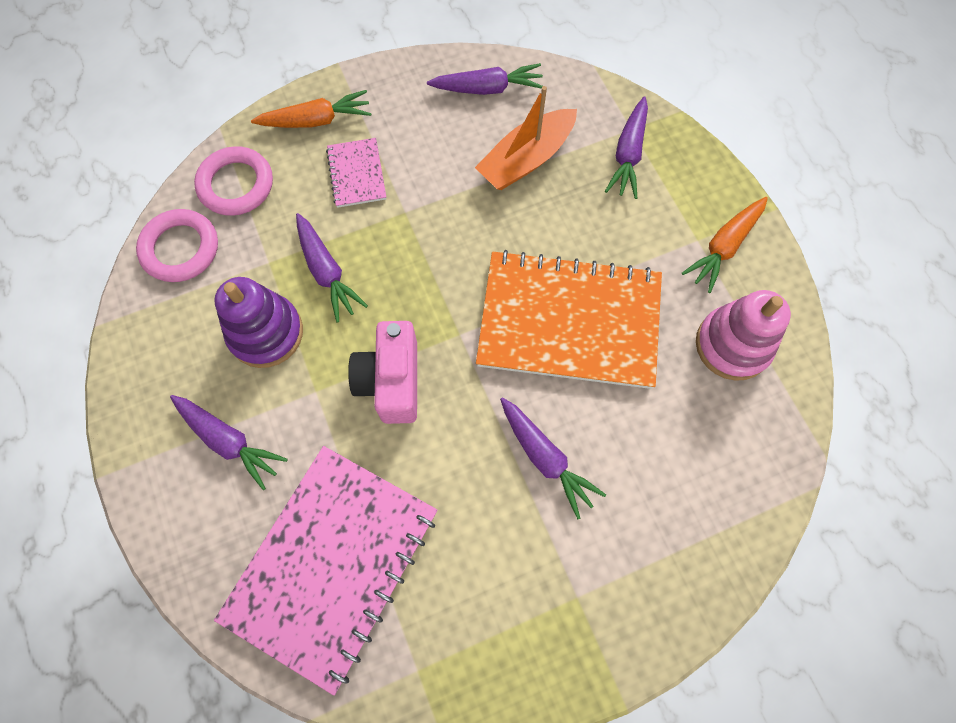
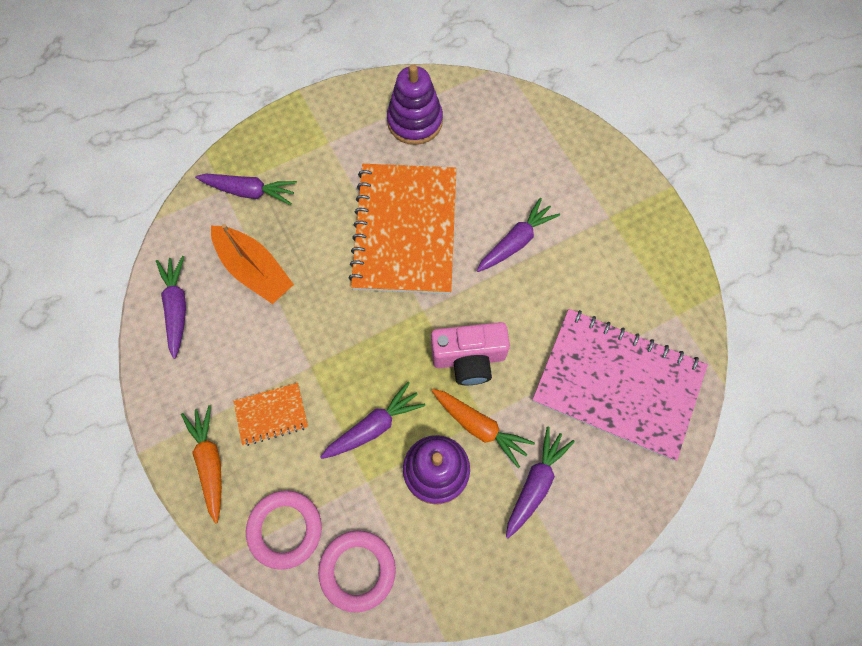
camera: 95 degrees left, 0 degrees up
(357, 174) = (271, 414): pink notebook -> orange notebook
(724, 247) = (334, 125): orange carrot -> orange carrot (480, 427)
(732, 345) = (415, 121): pink stacking toy -> purple stacking toy

